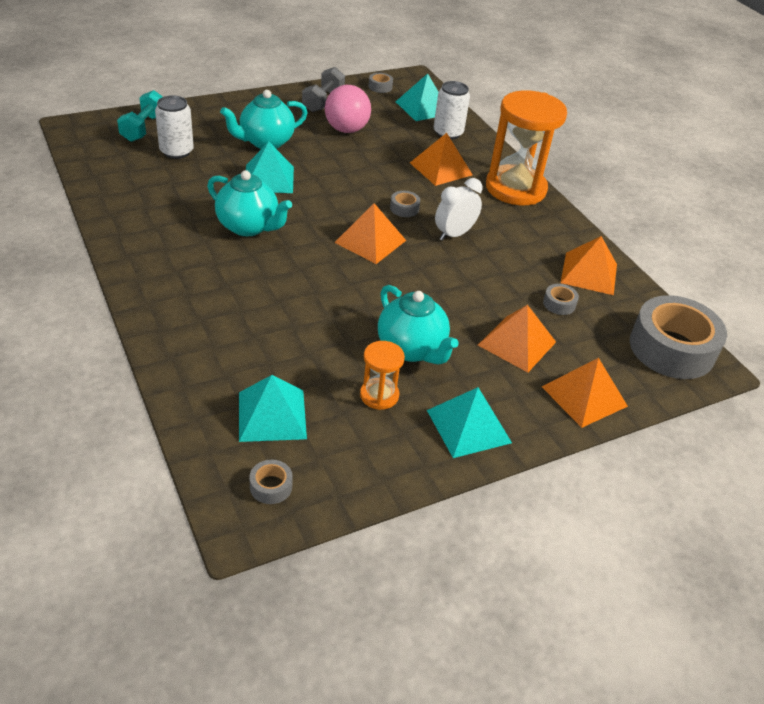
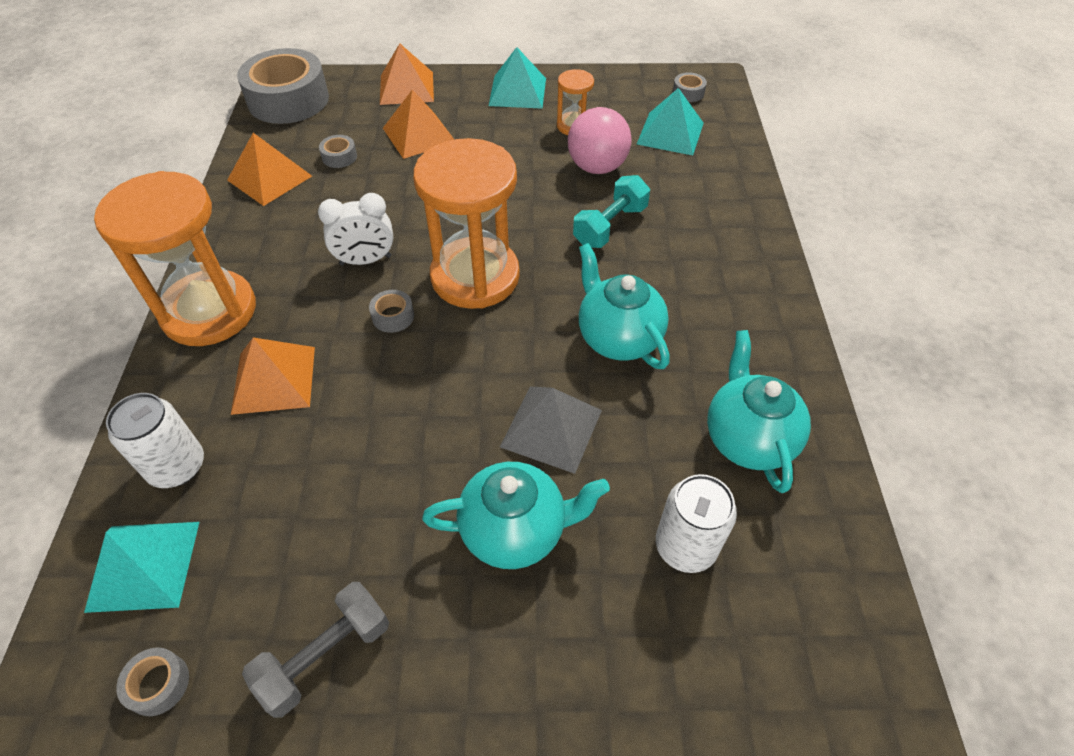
camera: 150 degrees left, 10 degrees up
(144, 128) = (738, 651): turquoise dumbbell -> turquoise dumbbell (610, 226)
(269, 179) = (551, 428): turquoise pyramid -> grey pyramid
(346, 130) = (347, 529): pink ball -> pink ball (597, 167)
(370, 241) = (475, 276): orange pyramid -> orange hourglass
(412, 349) = (519, 152): turquoise teapot -> turquoise teapot (747, 439)

